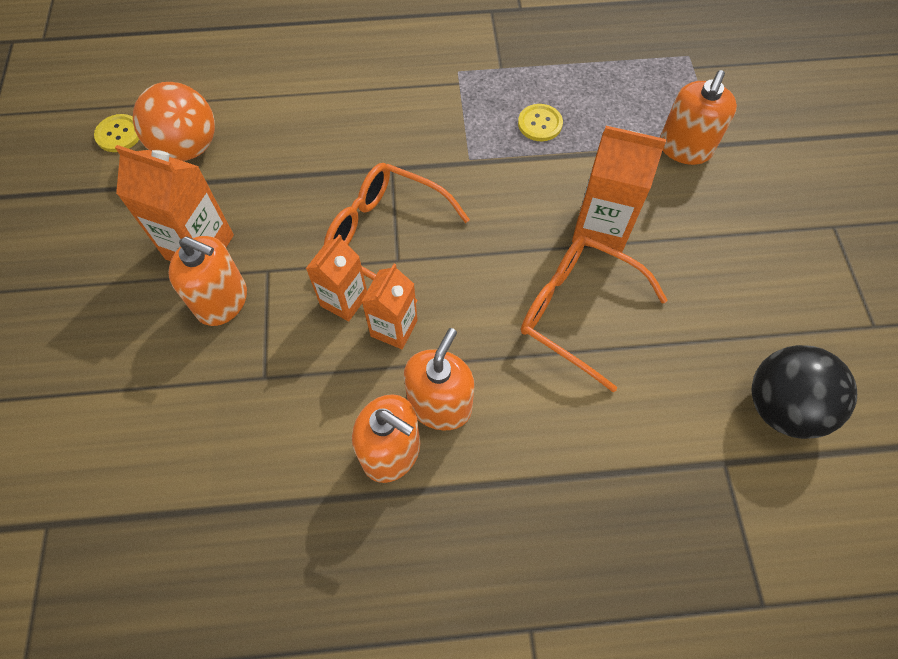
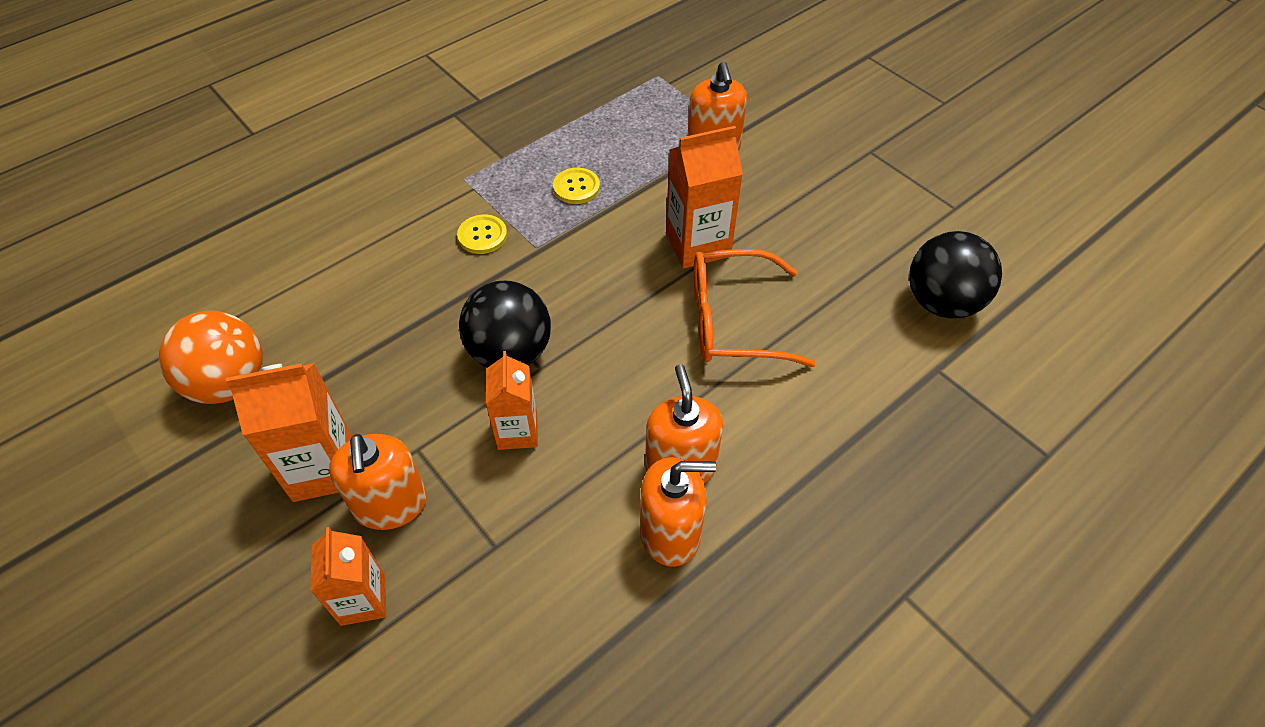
camera: 35 degrees left, 10 degrees down
(119, 134) = (133, 412): yellow button -> yellow button (482, 235)
(222, 301) = (391, 504): orange soap dispenser -> orange soap dispenser turned 90 degrees clockwise
(385, 235) = (510, 352): orange glasses -> black ball
(394, 328) = (585, 427): orange carton -> orange carton (363, 600)

